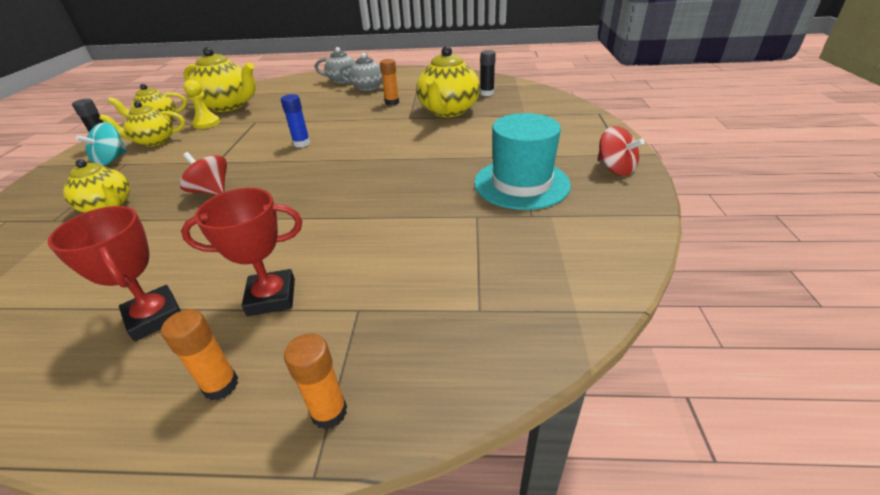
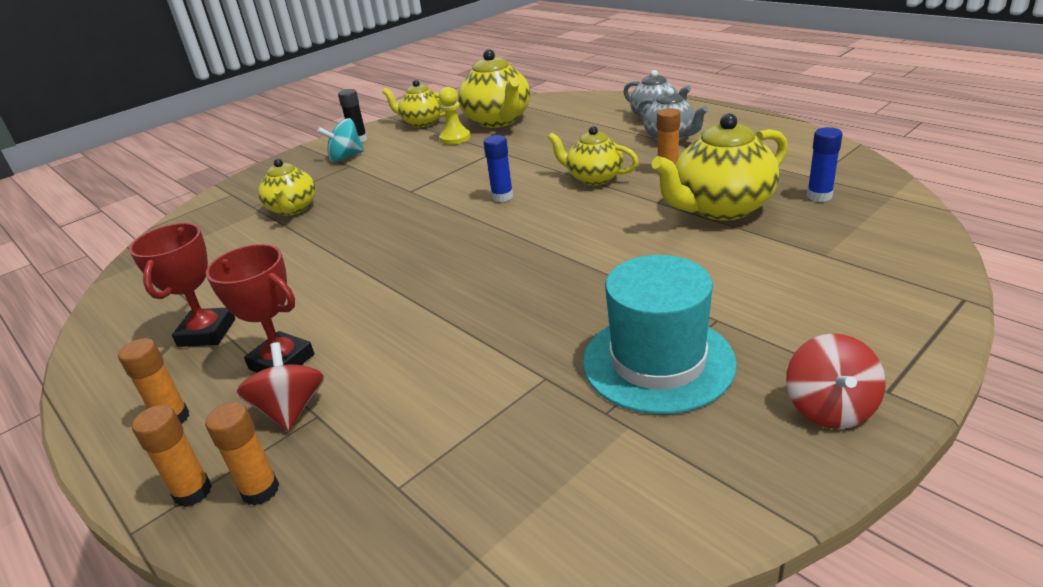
camera: 45 degrees right, 5 degrees down
(154, 141) = (394, 147): yellow teapot -> yellow teapot (594, 178)
(211, 191) = (369, 225): red spinning top -> red spinning top (291, 409)
(387, 373) = (260, 490): none -> orange glue stick
(487, 93) = (819, 196): black glue stick -> blue glue stick

